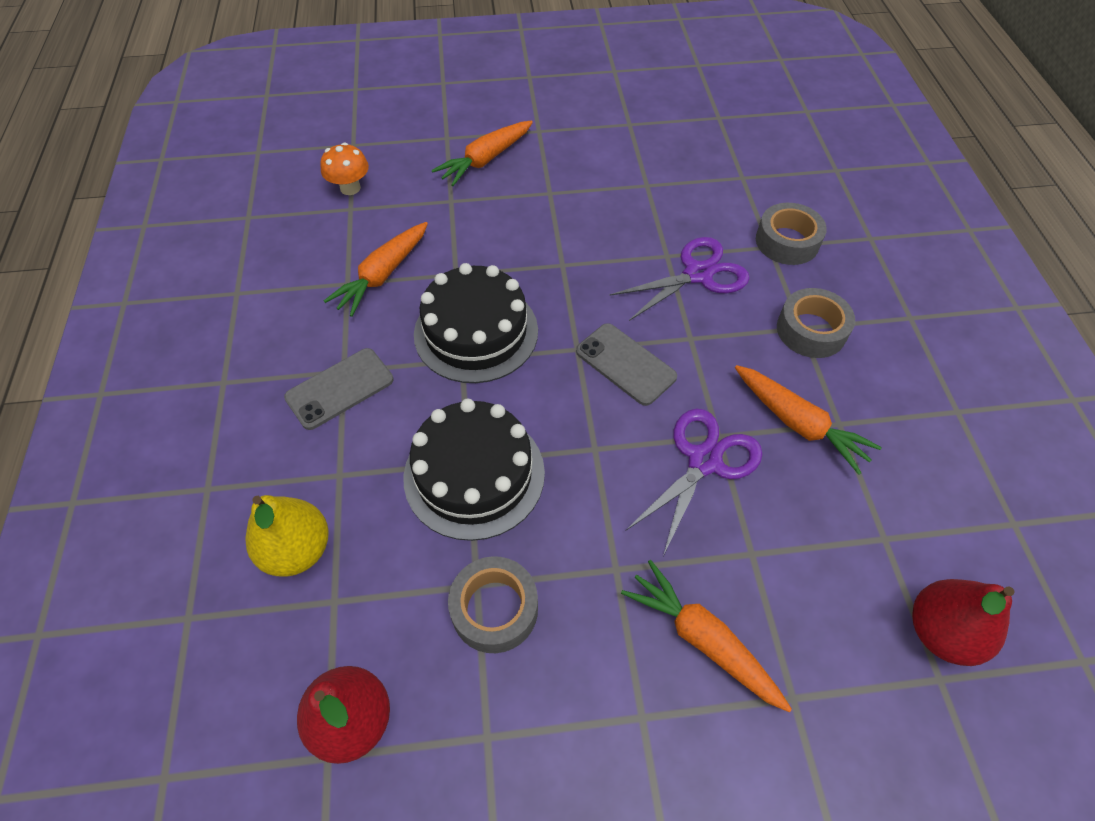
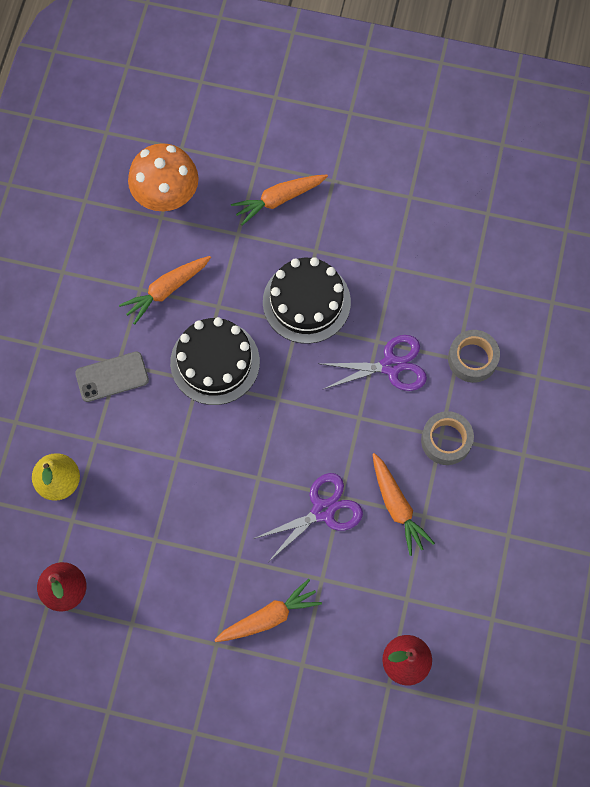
camera: 20 degrees right, 15 degrees up
(350, 188) = (166, 196): orange mushroom -> orange mushroom, size x1.86
(474, 474) = (177, 469): black cake -> black cake (306, 302)
(494, 609) = (159, 557): grey tape -> none
(625, 364) = (305, 423): grey phone -> none
(703, 640) = (268, 617): orange carrot -> orange carrot turned 90 degrees clockwise

